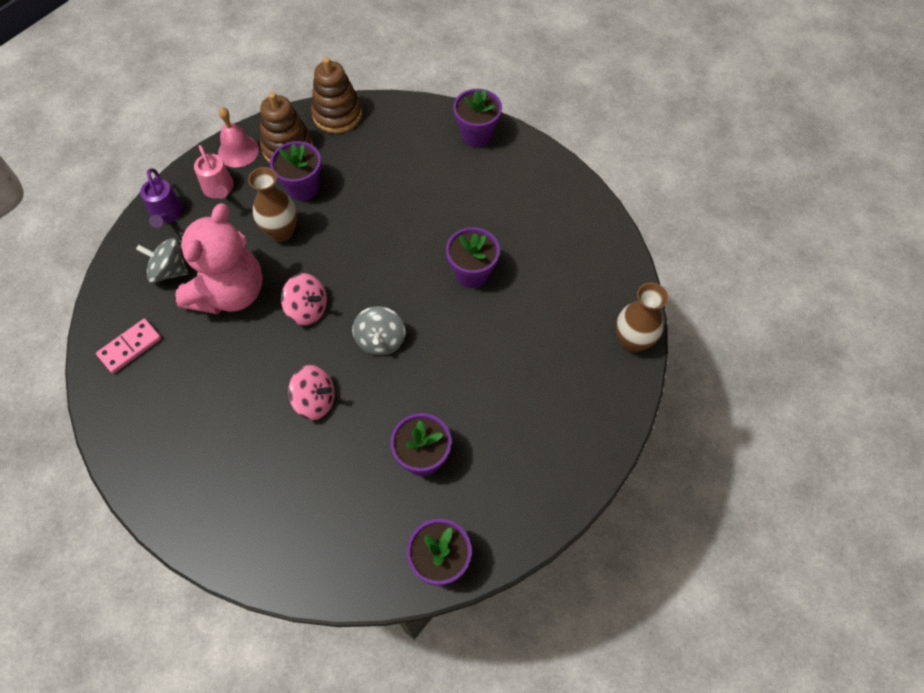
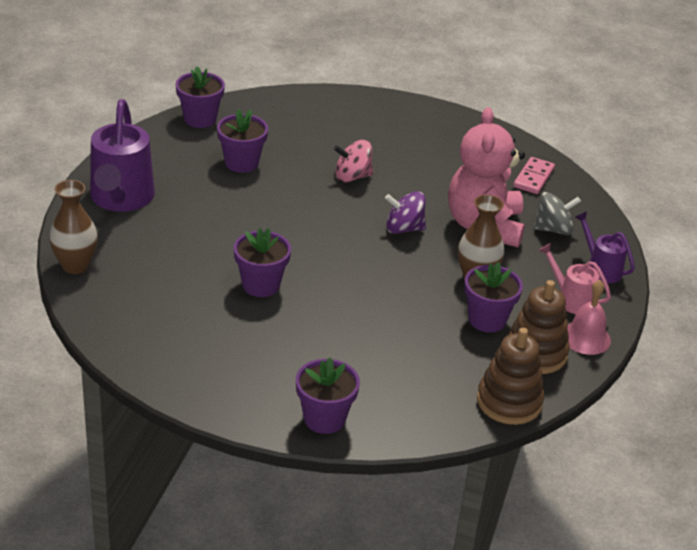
camera: 155 degrees right, 25 degrees down
(307, 309) = (404, 228): pink spinning top -> purple spinning top
(380, 340) = (321, 221): grey spinning top -> none
(570, 428) = (121, 199): none -> purple watering can

